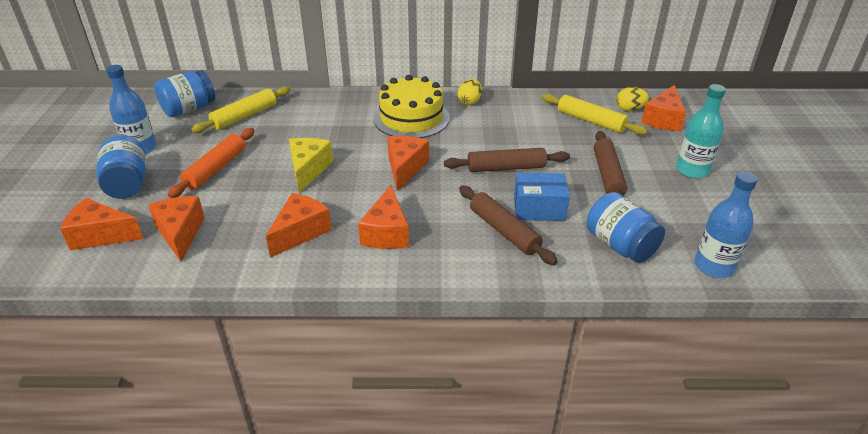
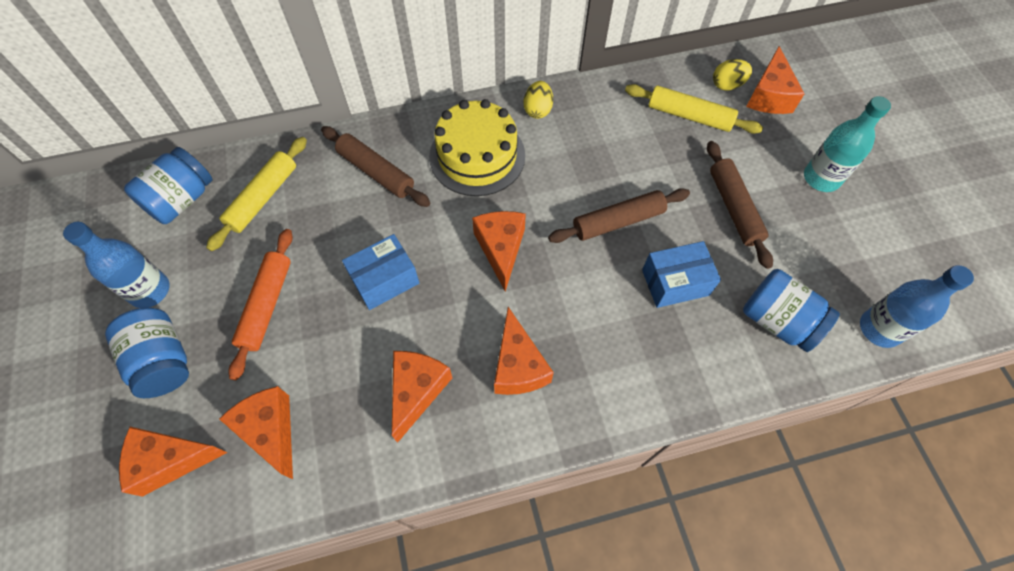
camera: 15 degrees left, 25 degrees up
(308, 170) = (385, 280): yellow cheese -> blue box
(504, 231) = (648, 329): brown rolling pin -> brown rolling pin (376, 172)

